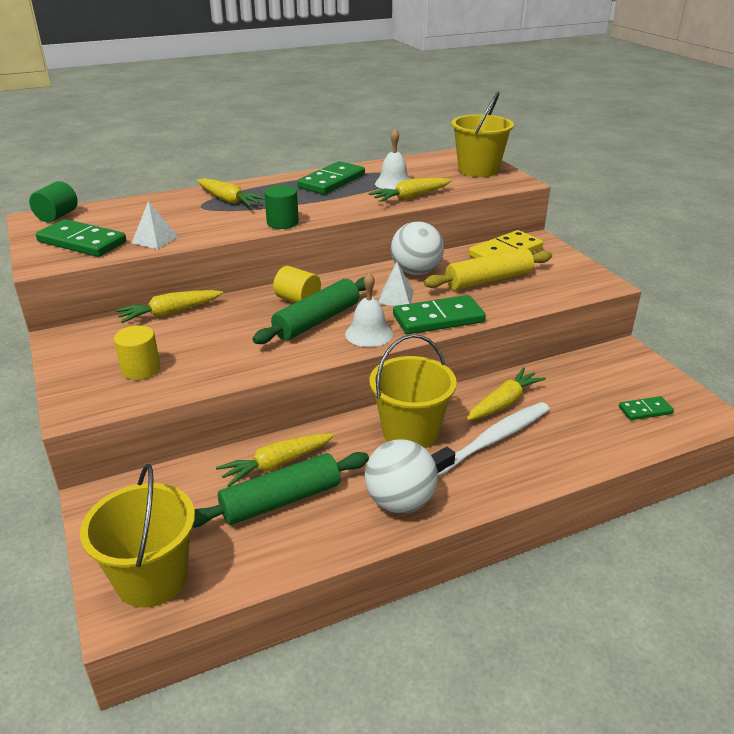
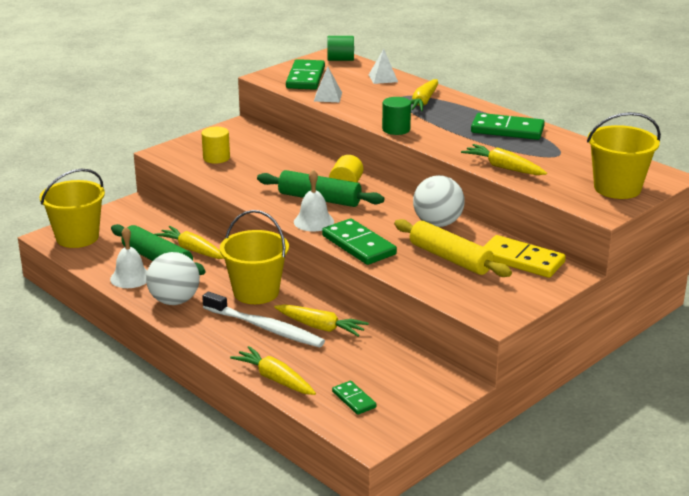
camera: 70 degrees right, 5 degrees down
(169, 313) = (293, 148): yellow carrot -> yellow carrot (274, 379)
(393, 183) = (531, 155): white bell -> white bell (130, 277)
(395, 297) = (382, 222): white pyramid -> white pyramid (383, 78)

